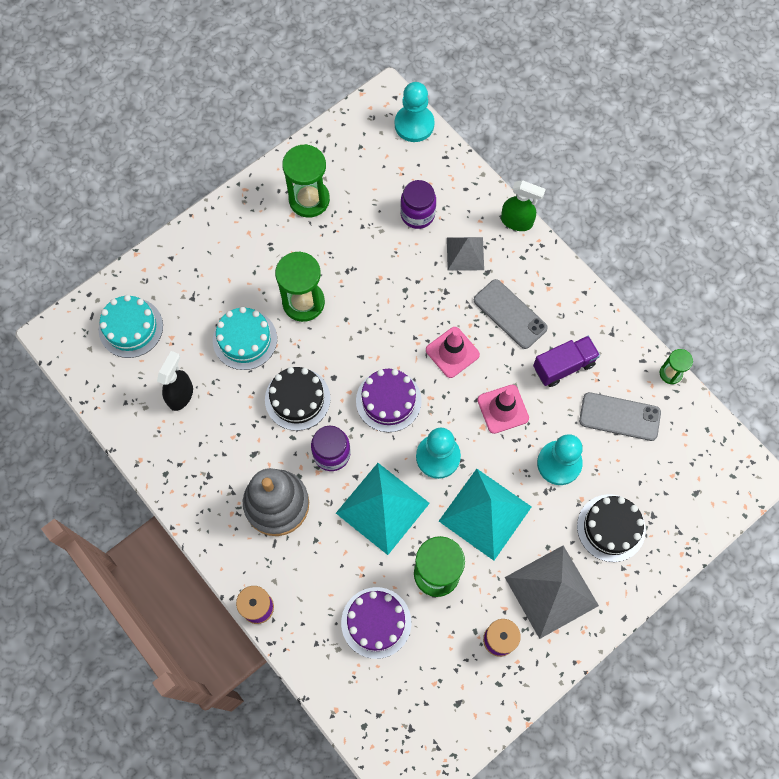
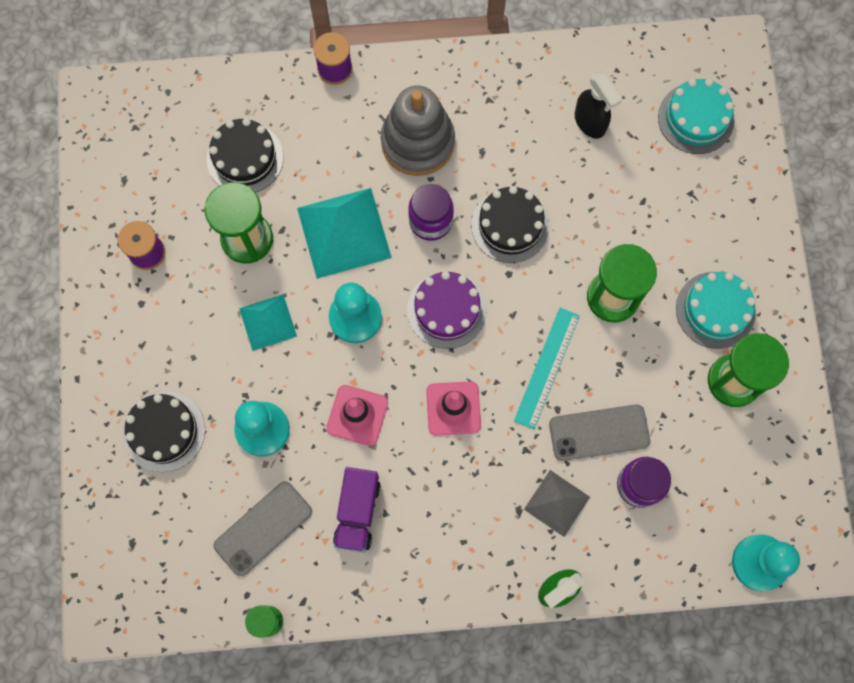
camera: 125 degrees right, 5 degrees up
(245, 339) = (609, 215): turquoise cake -> turquoise cake (715, 310)
(376, 622) = (245, 158): purple cake -> black cake
(382, 312) = (547, 368): none -> turquoise ruler
(485, 514) = (267, 322): turquoise pyramid -> turquoise pyramid, size x0.59
(510, 314) = (454, 499): grey phone -> grey phone (599, 432)
(551, 591) = (152, 330): grey pyramid -> none

